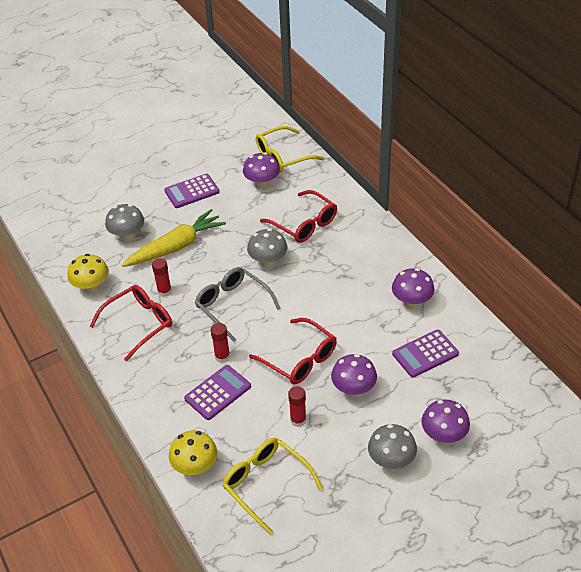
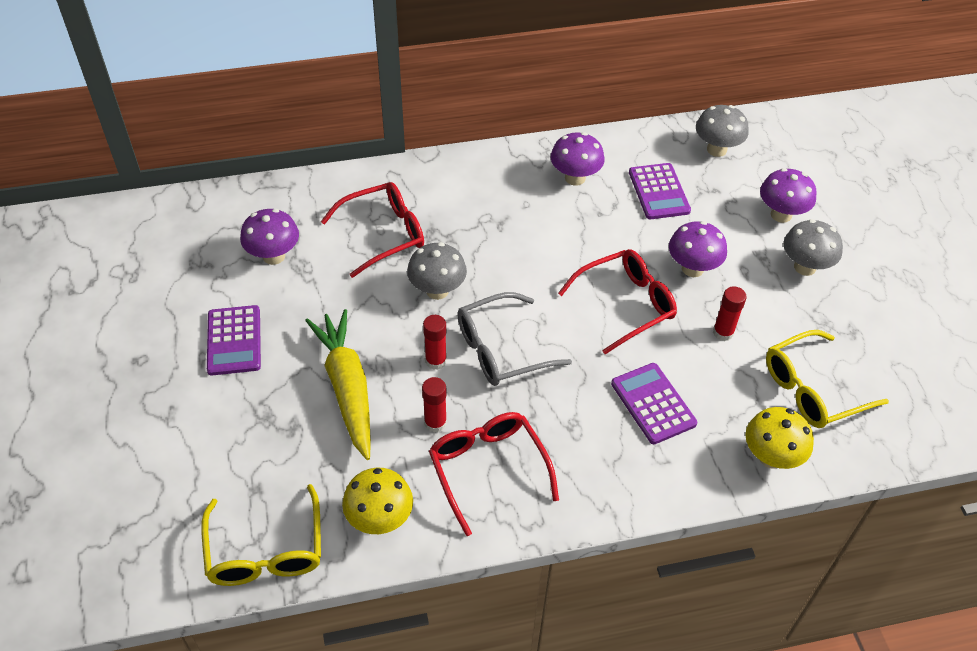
camera: 75 degrees left, 5 degrees up
(128, 236) = (287, 446): grey mushroom -> grey mushroom (716, 149)
(222, 356) = (591, 383): red glue stick -> red glue stick (436, 361)
(282, 157) = (229, 219): yellow glasses -> yellow glasses (266, 552)

